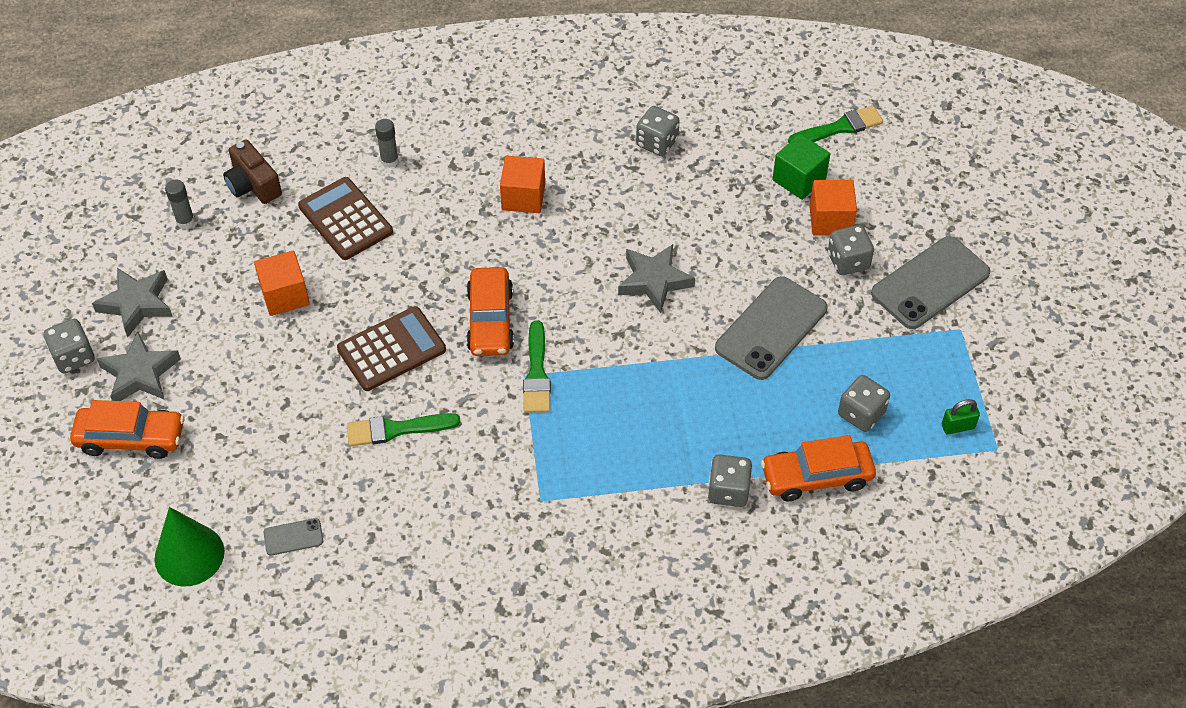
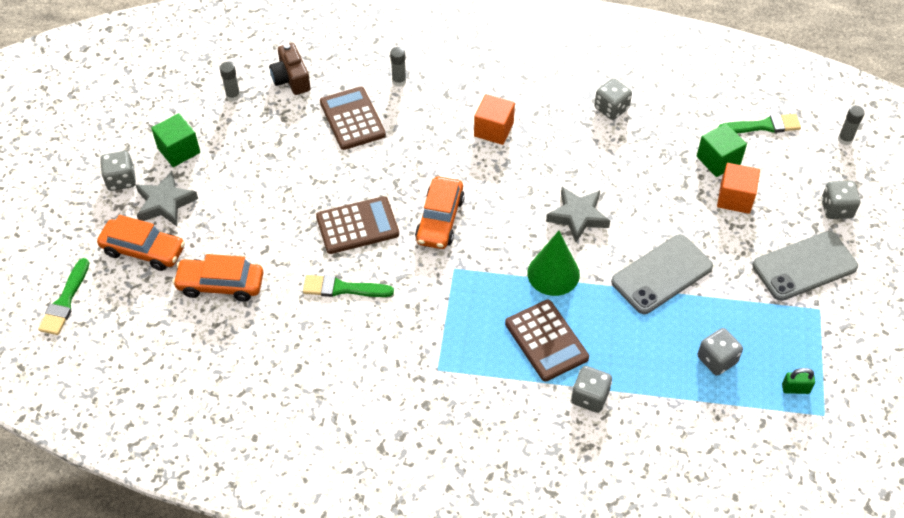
camera: 15 degrees right, 0 degrees up
(137, 304) = (179, 150): grey star -> green cube
(189, 555) = (158, 349): green cone -> green cone (553, 273)
(285, 295) = (289, 167): orange cube -> none
(293, 537) = (240, 353): grey phone -> none
(537, 373) = (464, 269): green brush -> green brush (65, 301)
(659, 437) = (546, 341): none -> brown calculator
(816, 477) = (665, 402): orange car -> orange car (220, 285)
(848, 261) = (740, 234): grey dice -> grey dice (836, 209)
(936, 125) = (845, 139): none -> grey glue stick

